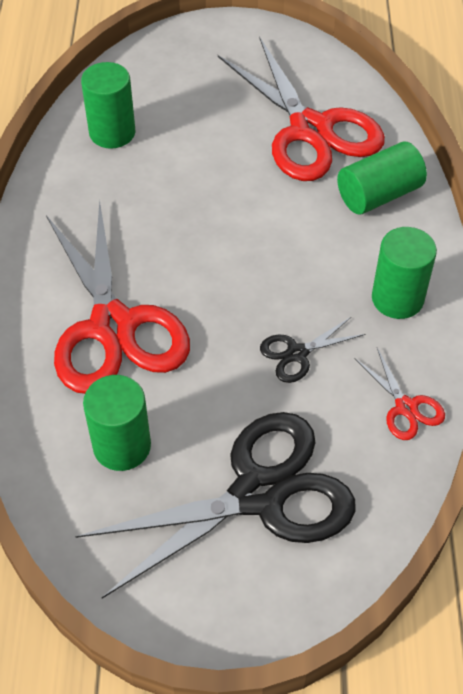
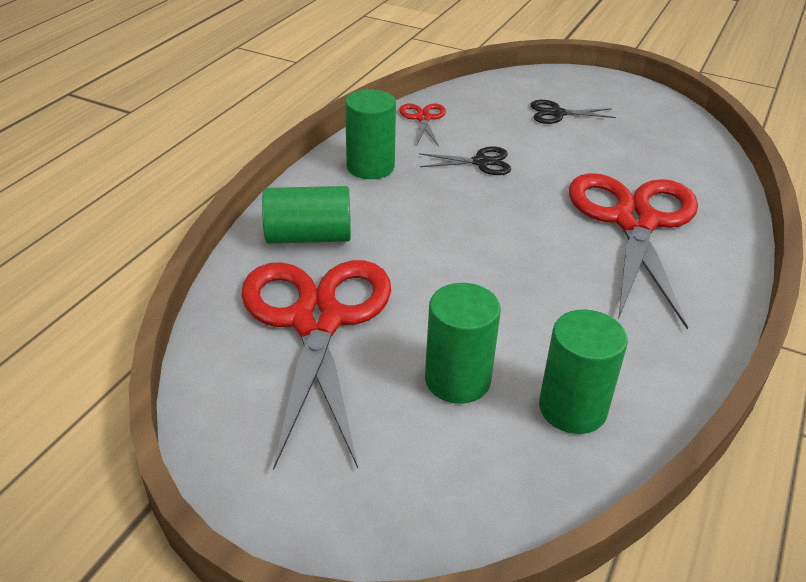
camera: 155 degrees left, 15 degrees down
(122, 446) = (648, 157): green cylinder -> green cylinder (457, 380)
(259, 494) = (557, 113): black scissors -> black scissors, size x0.43

